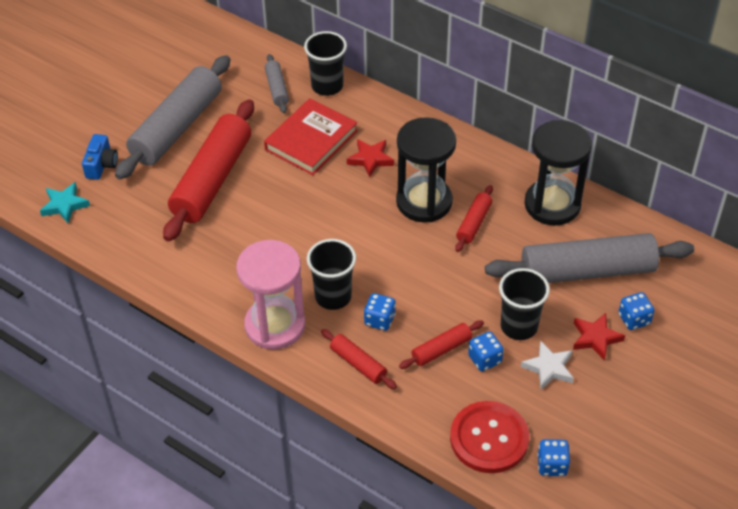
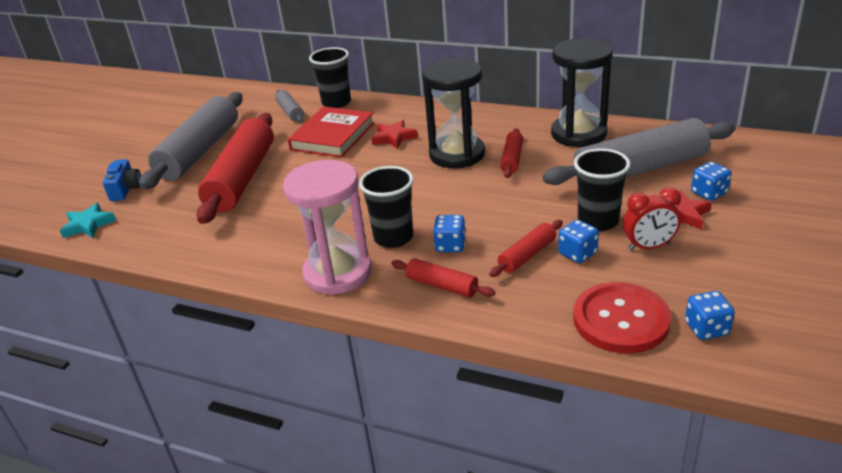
camera: 10 degrees left, 15 degrees down
(548, 368) = (648, 246): white star -> red clock

